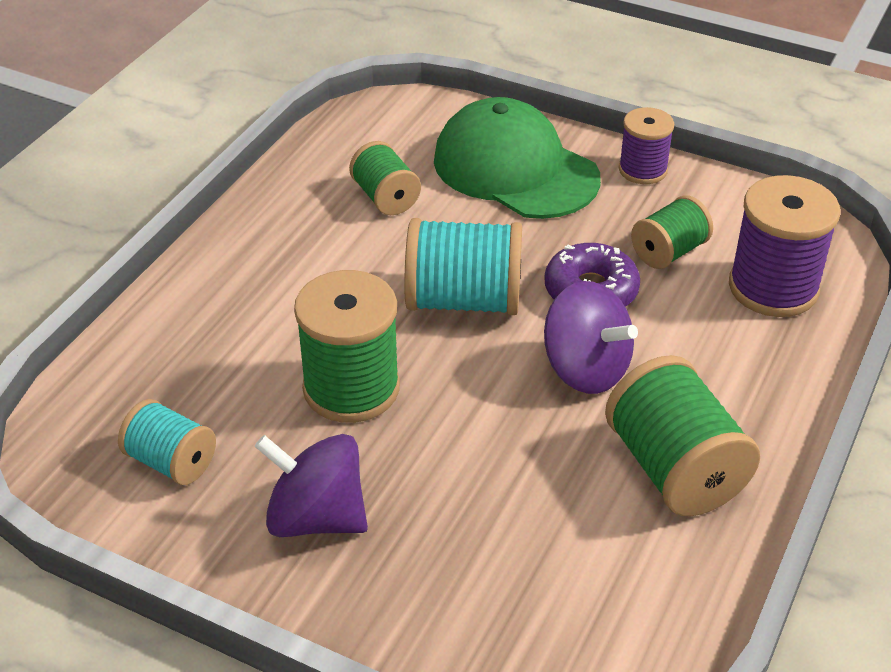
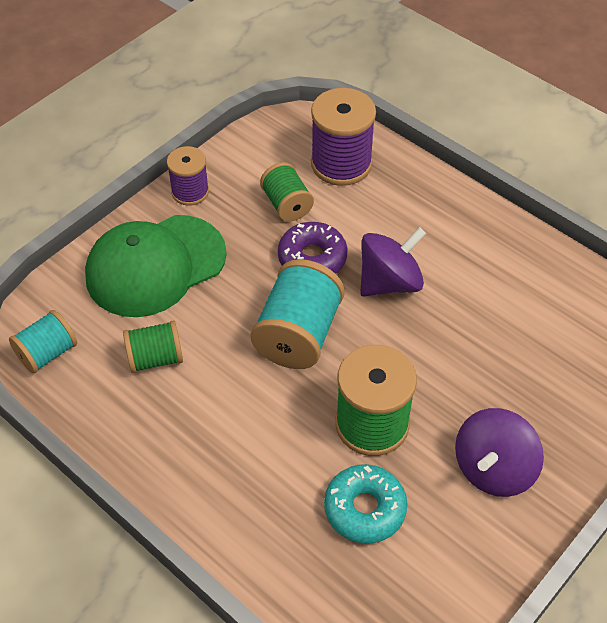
camera: 75 degrees left, 10 degrees up
(171, 462) = (420, 558): turquoise spool -> turquoise spool (47, 353)
(229, 401) = (365, 509): none -> turquoise donut
(674, 469) = (488, 262): green spool -> none

